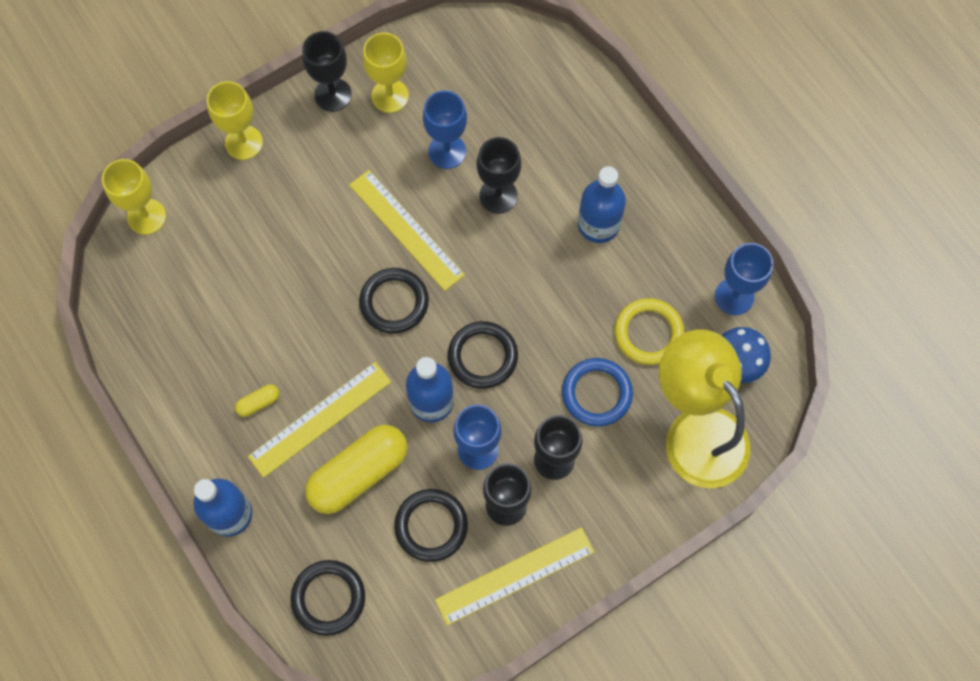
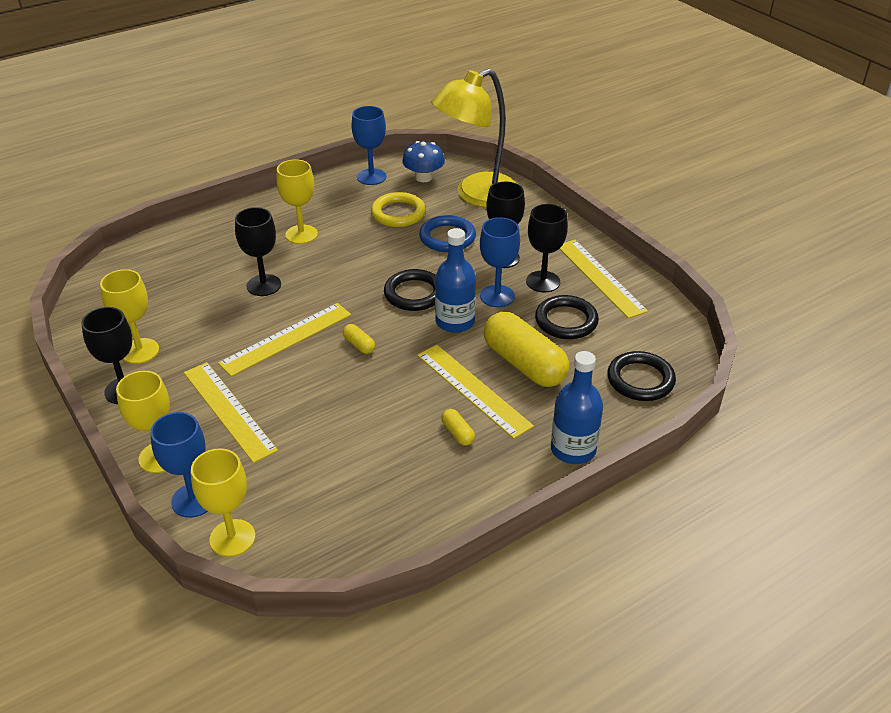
camera: 90 degrees left, 30 degrees down
(301, 190) = (228, 411): none -> yellow ruler
(394, 302) = (359, 345): black ring -> yellow capsule
(447, 151) = (211, 314): blue goblet -> blue goblet (193, 500)
(598, 224) = (301, 234): blue bottle -> yellow goblet

